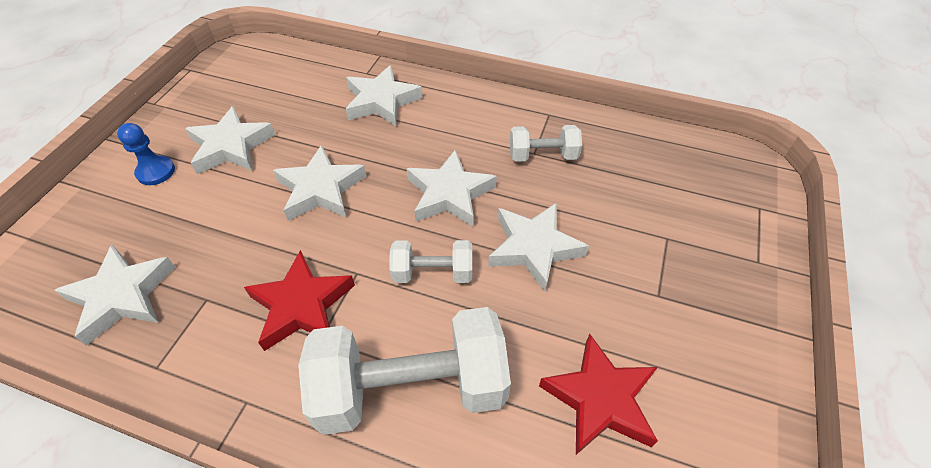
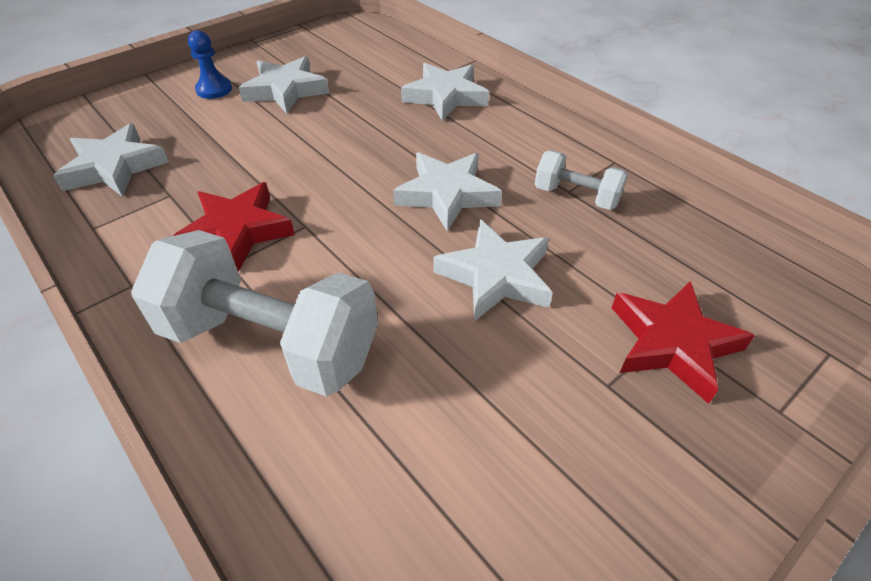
camera: 30 degrees right, 5 degrees down
(320, 189) = (331, 148): white star -> none
(432, 273) = (373, 255): white dumbbell -> none
(600, 398) = (451, 453): red star -> red star (672, 343)

